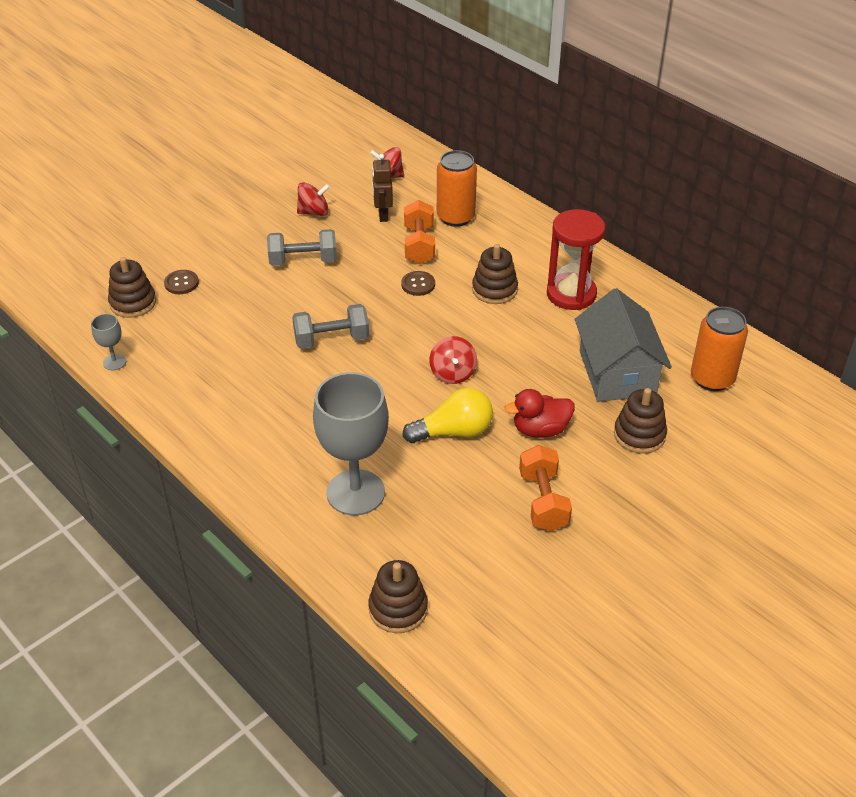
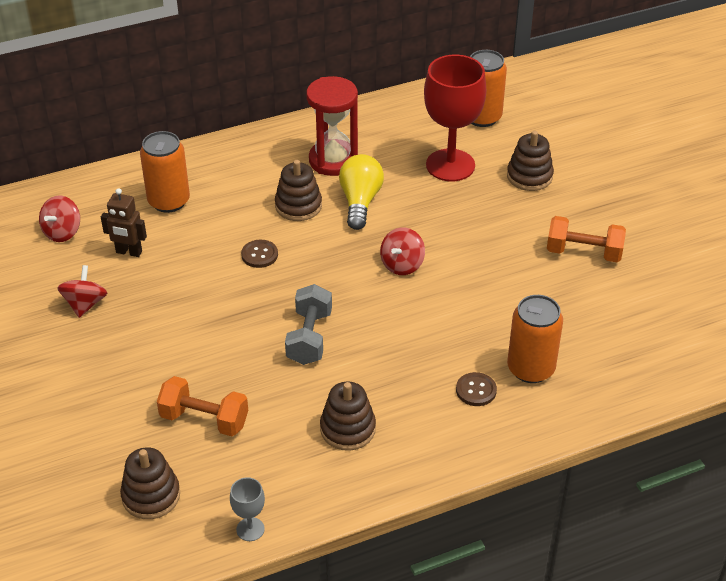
camera: 70 degrees left, 0 degrees up
(181, 283) = (141, 444): brown button -> brown button (476, 390)
(303, 261) = (167, 332): grey dumbbell -> none
(355, 492) = (530, 369): grey goblet -> orange can
(398, 609) = (676, 373): brown stacking toy -> brown stacking toy (347, 429)
(419, 245) = (197, 238): orange dumbbell -> orange dumbbell (204, 419)
(452, 373) = (402, 265): red spinning top -> red spinning top turned 105 degrees clockwise
(454, 432) = (479, 284): yellow light bulb -> yellow light bulb (360, 201)
(540, 429) = (499, 230): red duck -> none
(617, 373) = (450, 165): grey house -> red goblet

